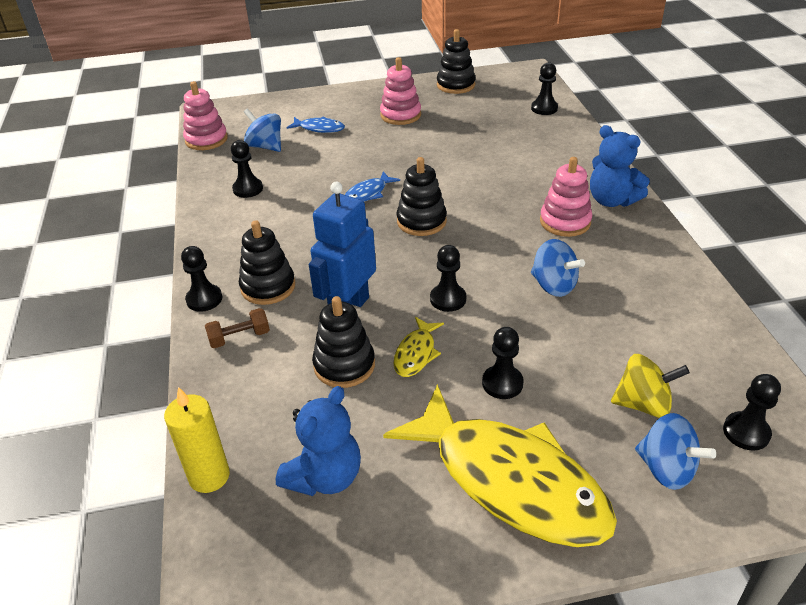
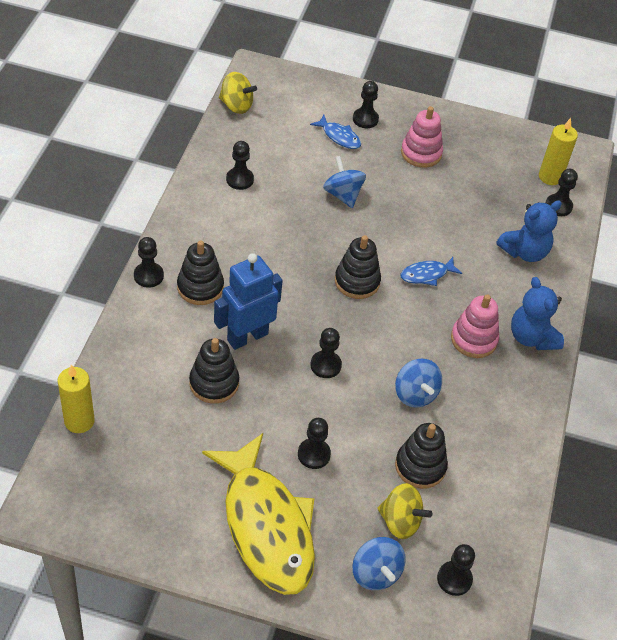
camera: 20 degrees right, 10 degrees up
(206, 139) = (236, 105): pink stacking toy -> yellow spinning top
(239, 337) = (155, 323): brown dumbbell -> none
(265, 146) = (281, 137): blue spinning top -> blue spinning top (343, 194)
(325, 476) = (150, 459): blue teddy bear -> blue teddy bear (524, 252)
(333, 110) = (365, 119): none -> black pawn
(368, 194) = (333, 231): blue fish -> blue fish (426, 274)
(416, 353) = (270, 399): yellow fish -> none
(456, 85) = (498, 138): black stacking toy -> black stacking toy (420, 466)
(519, 93) = (550, 177): none -> yellow candle

